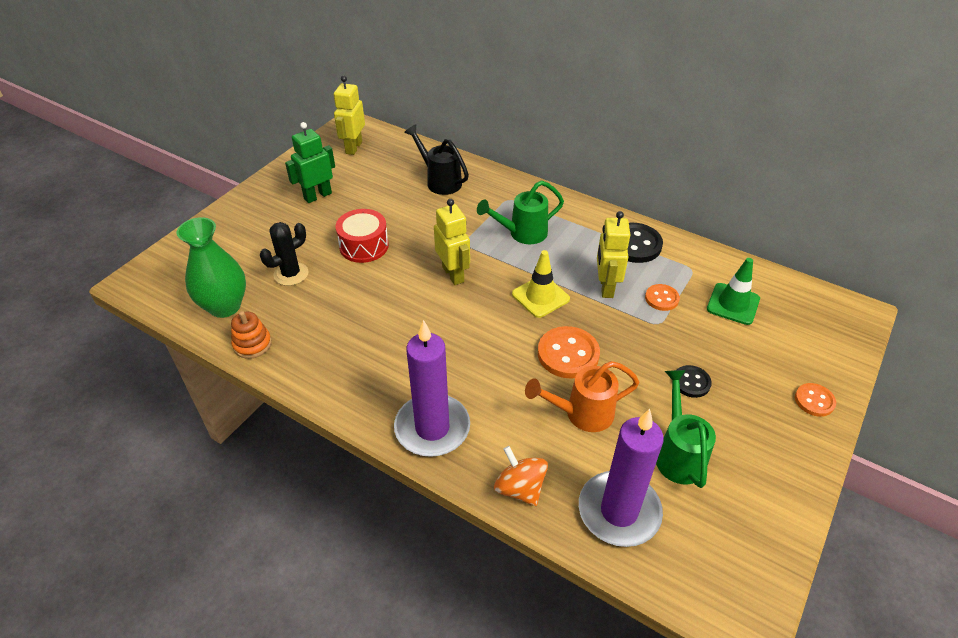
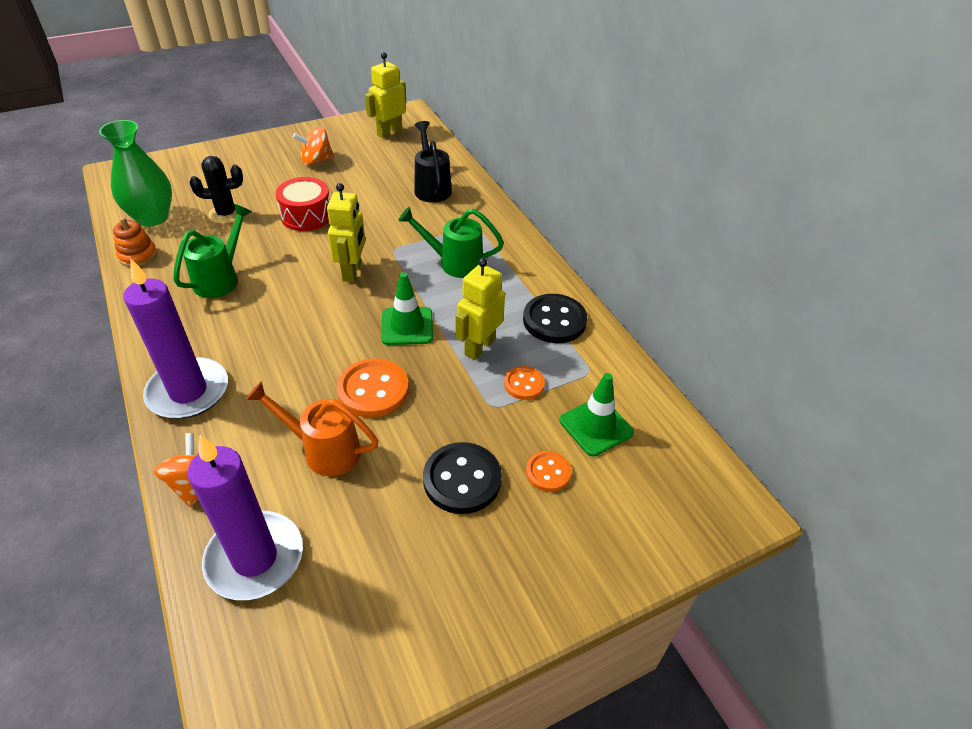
camera: 30 degrees right, 0 degrees up
(317, 196) = (316, 160): green robot -> orange spinning top
(540, 296) = (407, 326): yellow traffic cone -> green traffic cone
(678, 454) = (370, 540): green watering can -> green watering can (221, 278)
(691, 382) = (462, 479): black button -> black button, size x1.71
(814, 401) = (576, 573): orange button -> orange button (548, 472)

